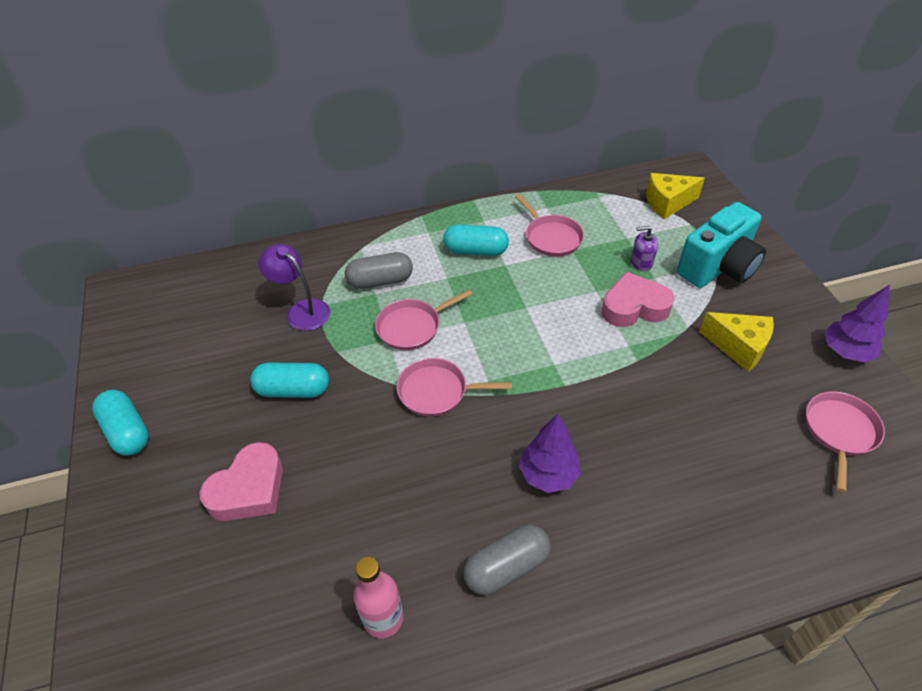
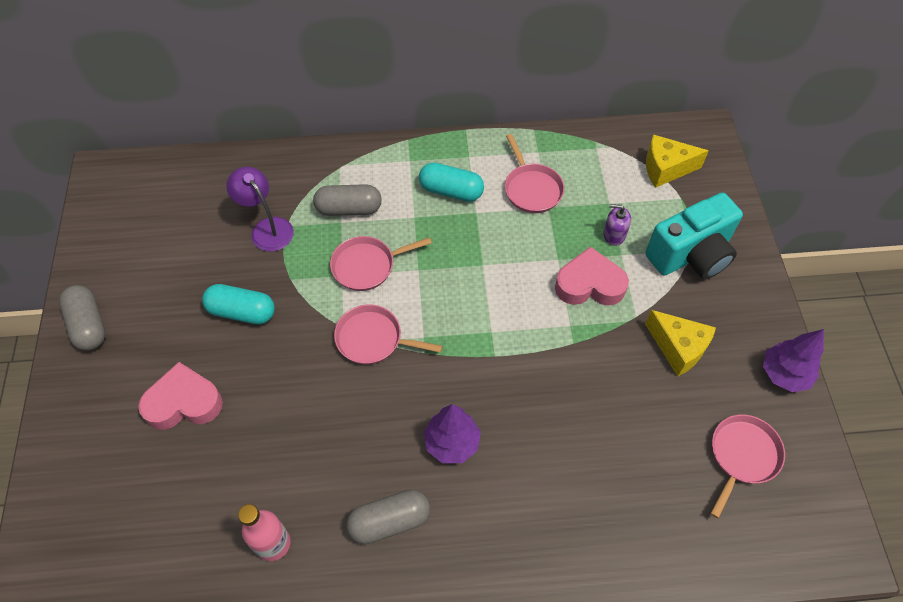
camera: 10 degrees right, 10 degrees up
(127, 431) = (88, 325): turquoise capsule -> grey capsule
(249, 489) = (184, 402): pink heart -> pink heart turned 150 degrees counterclockwise

